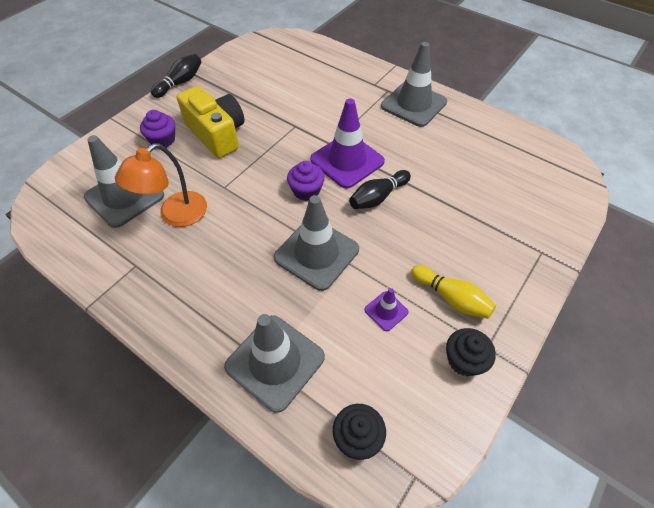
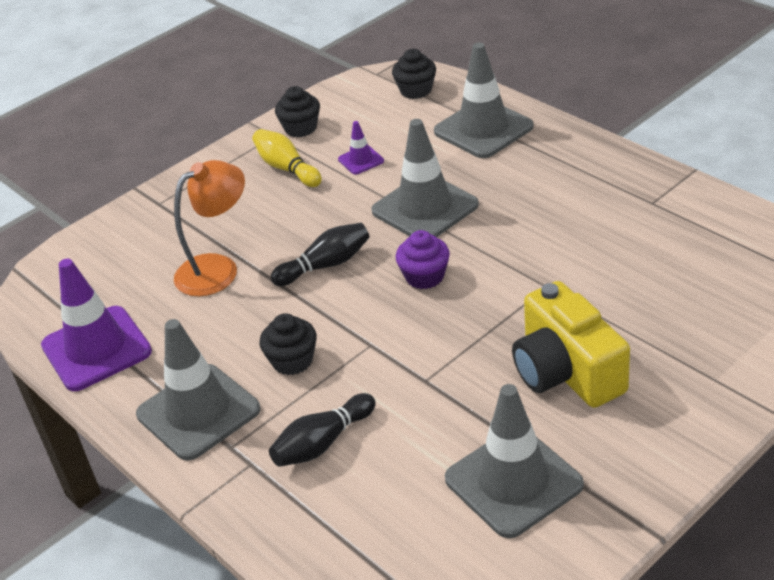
camera: 165 degrees left, 15 degrees down
(124, 196) = (697, 279): grey traffic cone -> grey traffic cone (513, 482)
(163, 140) = (663, 365): purple cupcake -> none
(175, 215) = (613, 253): orange lamp -> orange lamp (218, 268)
(180, 83) = (661, 496): black bowling pin -> black bowling pin (323, 443)
(347, 160) = (353, 316): purple traffic cone -> purple traffic cone (96, 349)
(374, 132) = (292, 361): none -> black cupcake

